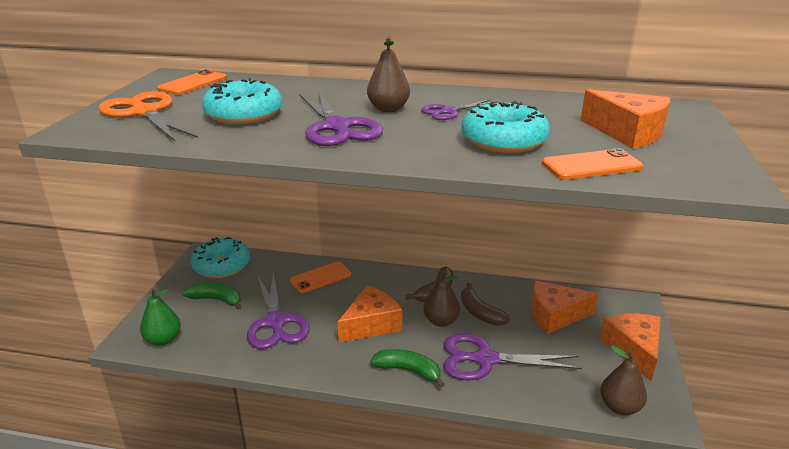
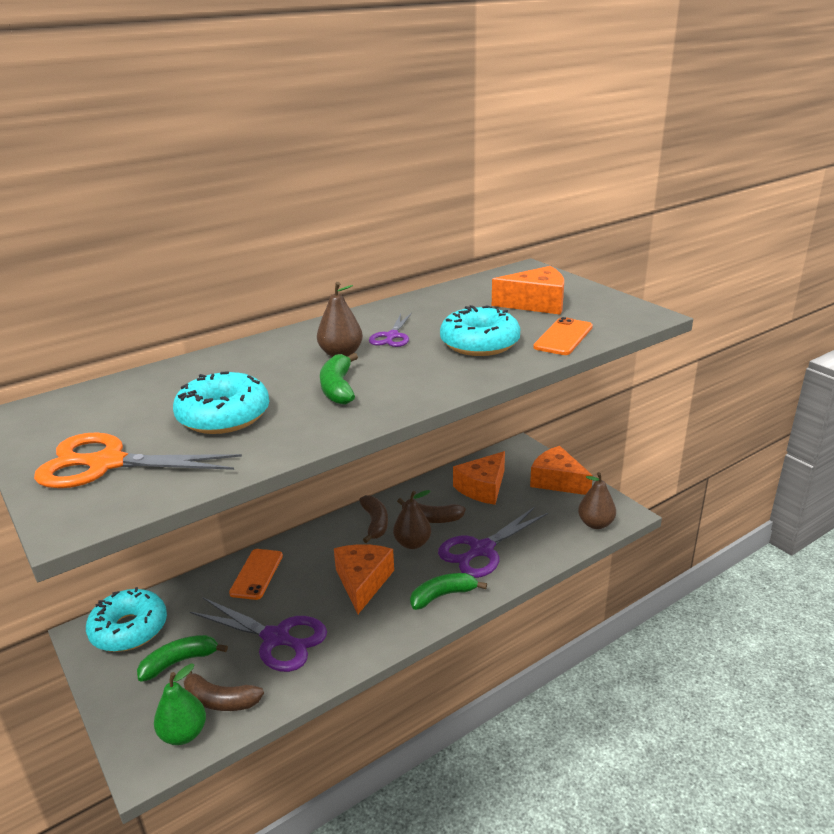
camera: 45 degrees left, 0 degrees up
(193, 83) = (74, 411): orange phone -> none
(202, 335) = (220, 700): none -> brown banana
(337, 127) = (338, 388): purple scissors -> green banana

